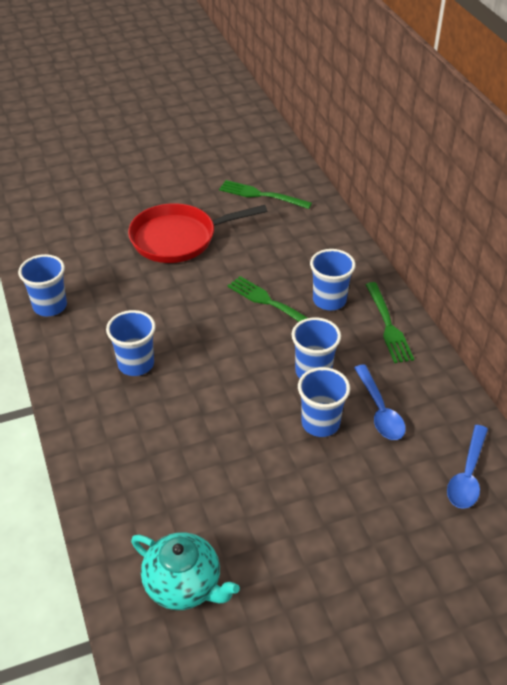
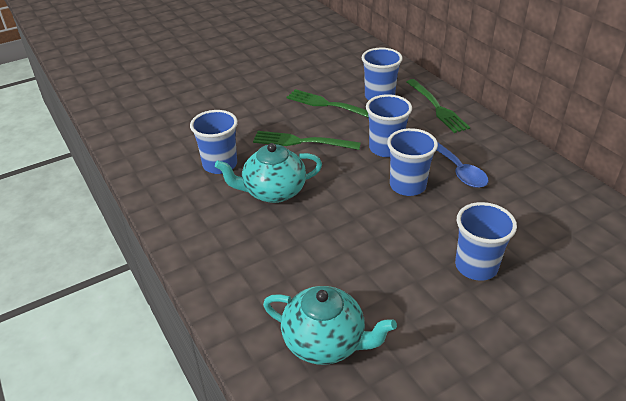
camera: 10 degrees left, 5 degrees down
(50, 306) = (125, 132): blue cup -> blue cup (476, 266)
(178, 238) = (231, 70): red pan -> none
(181, 407) = (273, 192): none -> turquoise teapot
(261, 195) = (294, 34): green fork -> green fork (302, 142)
(467, 475) = (556, 206): blue spoon -> none

